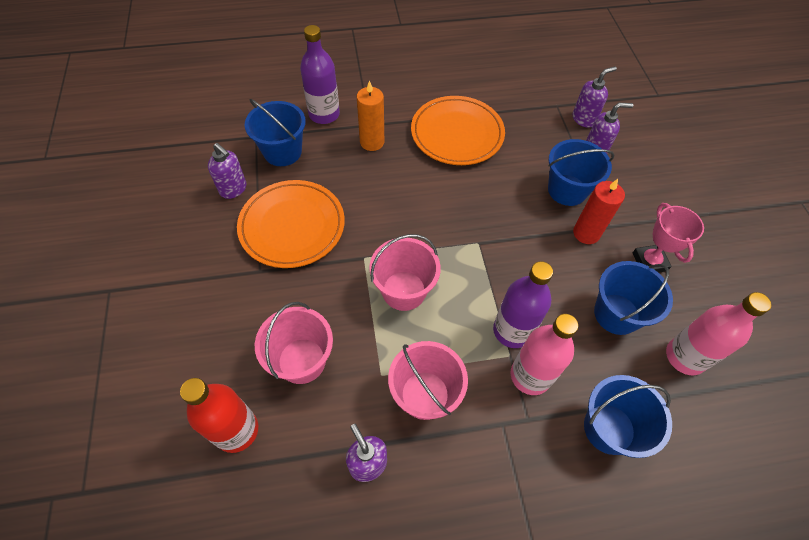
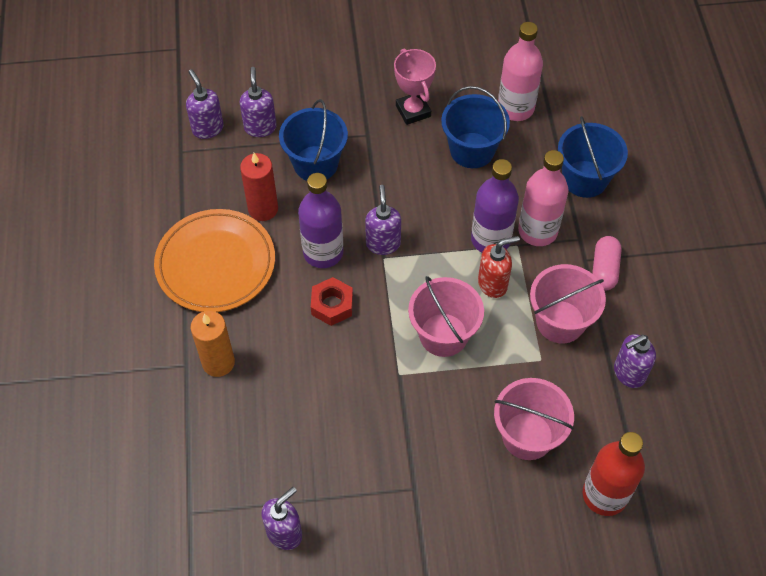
camera: 85 degrees left, 0 degrees up
(282, 152) = (223, 474): blue bucket -> none
(292, 226) = (350, 455): orange plate -> none
(324, 114) = (158, 422): purple bottle -> purple bottle (323, 252)
(427, 208) = (332, 305): none -> red nut
(461, 332) = (493, 284): none -> red soap dispenser
(493, 242) = (383, 243): none -> purple soap dispenser
(493, 444) = (604, 269): none -> pink capsule
(586, 233) = (375, 157): red candle -> red candle (263, 209)
(649, 262) = (413, 111): pink trophy -> pink trophy turned 75 degrees clockwise

